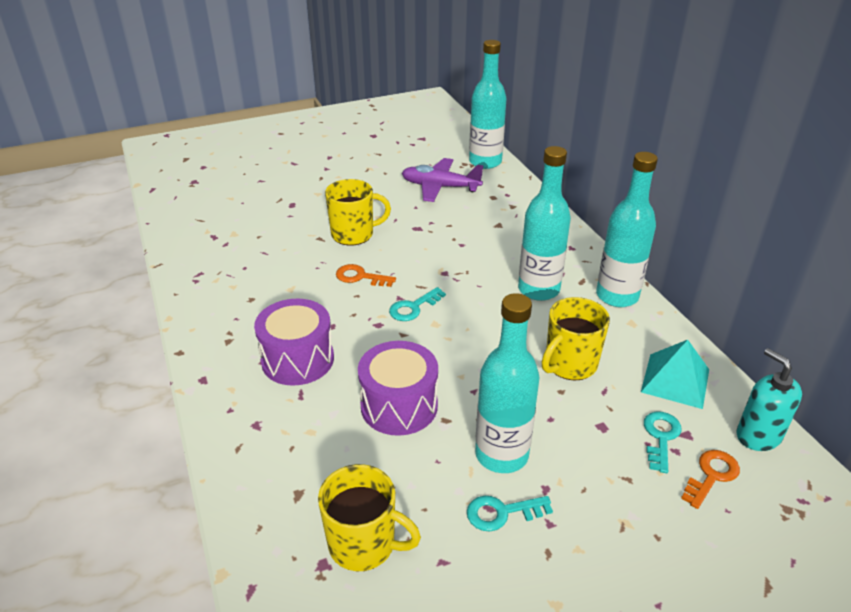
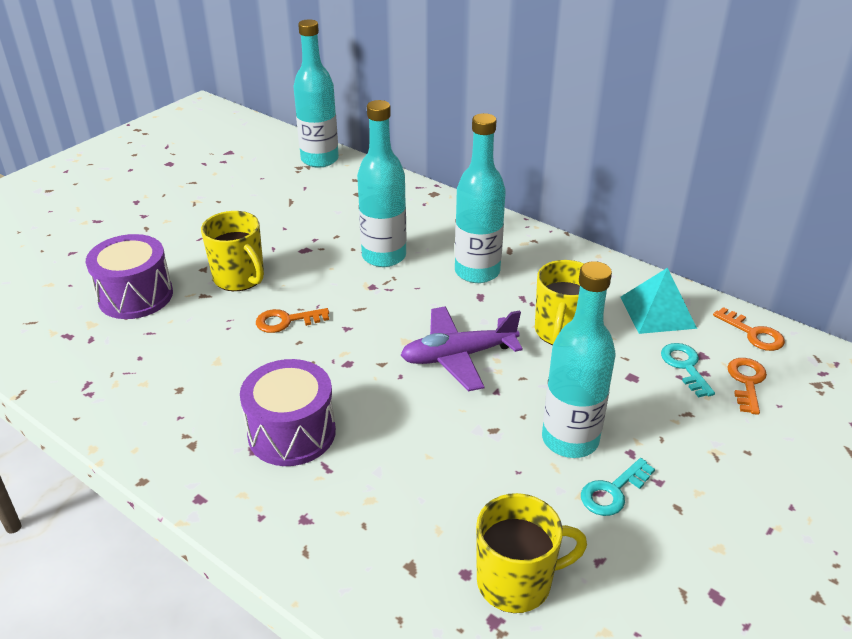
camera: 30 degrees left, 0 degrees up
(354, 234) = (240, 278): yellow mug -> yellow mug turned 90 degrees clockwise
(399, 406) = (438, 435): purple drum -> purple drum (135, 296)
(413, 307) = (370, 333): turquoise key -> none
(440, 187) = (293, 199): purple plane -> purple plane (458, 356)
(617, 296) = (551, 253): turquoise bottle -> turquoise bottle (384, 256)
(758, 435) = (753, 334): turquoise soap dispenser -> orange key

